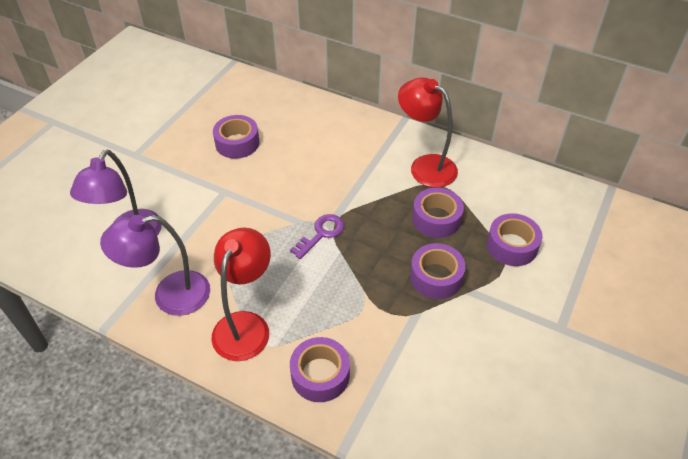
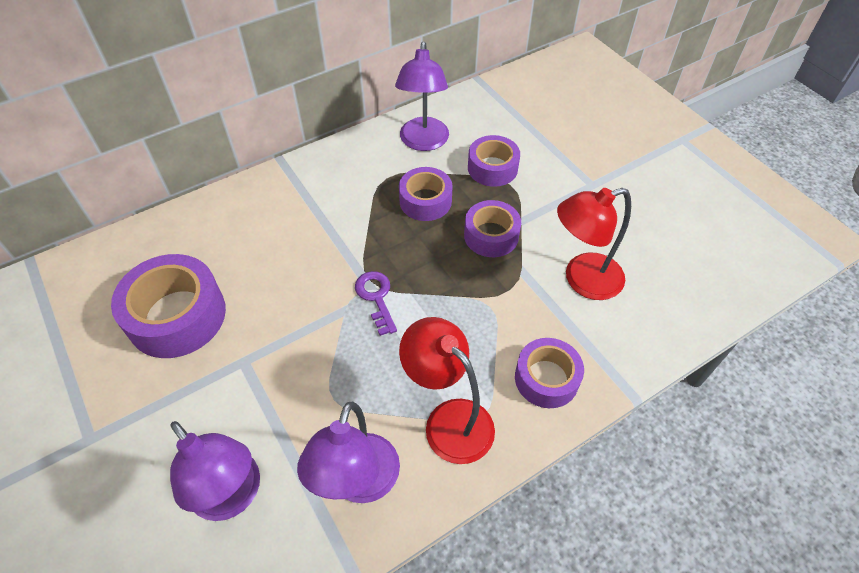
camera: 60 degrees left, 5 degrees up
(237, 143) = (177, 316): purple tape -> purple tape, size x1.60
(425, 166) = (355, 175): red lamp -> red lamp (582, 280)
(498, 188) = (423, 142): none -> purple lamp

